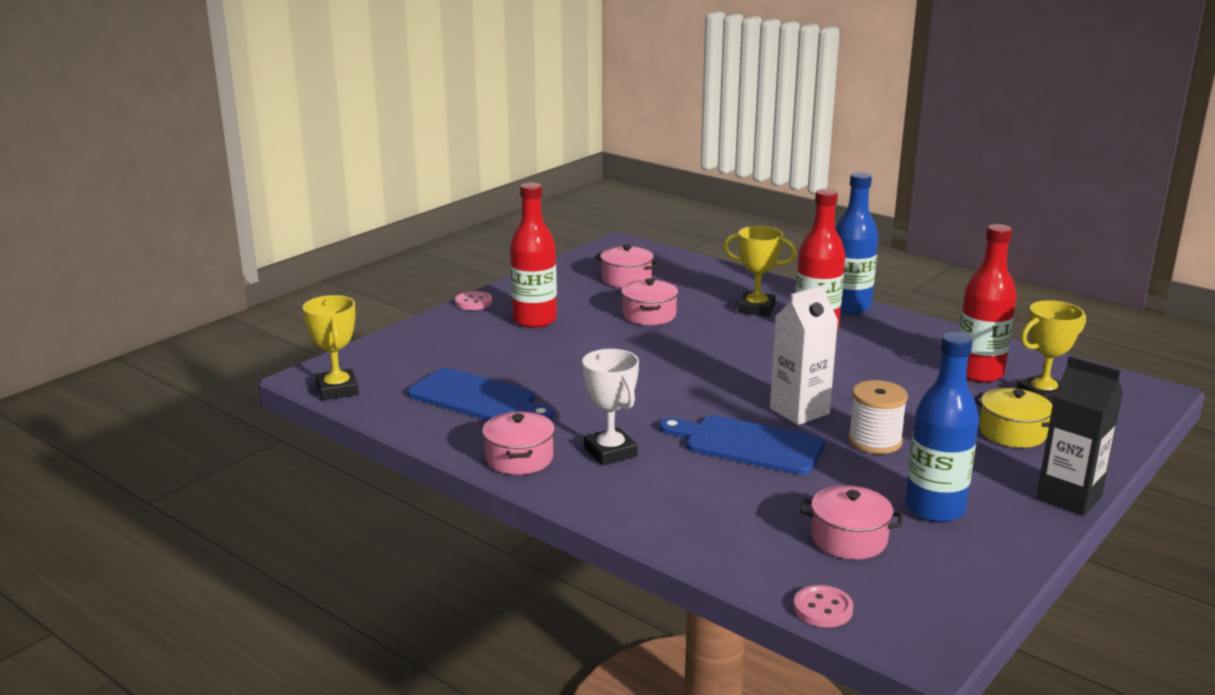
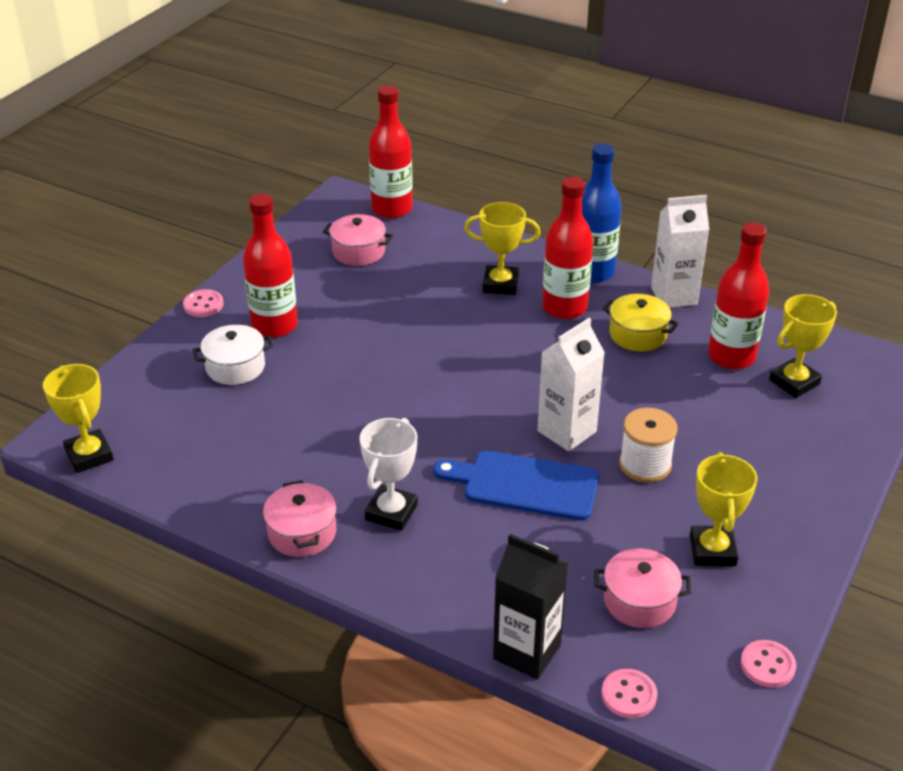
camera: 10 degrees left, 15 degrees up
(477, 398) = (239, 450): blue cutting board -> none
(490, 343) = (235, 367): none -> white pot
(610, 452) = (391, 512): white trophy -> white trophy turned 60 degrees clockwise
(649, 315) = (392, 305): pink pot -> none
(665, 254) = (392, 209): none -> red bottle
(927, 328) = (674, 296): none -> white carton
(934, 509) = (712, 550): blue bottle -> yellow trophy
(979, 601) = (767, 665): none -> pink button
(1012, 432) = (772, 437): yellow pot -> yellow pot (637, 334)
(1069, 498) = (832, 519): black carton -> black carton (527, 652)

